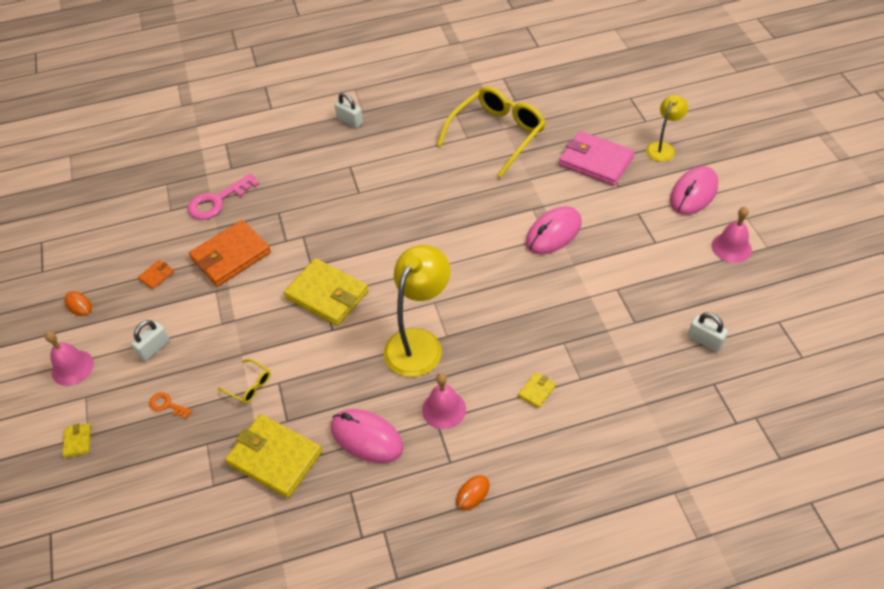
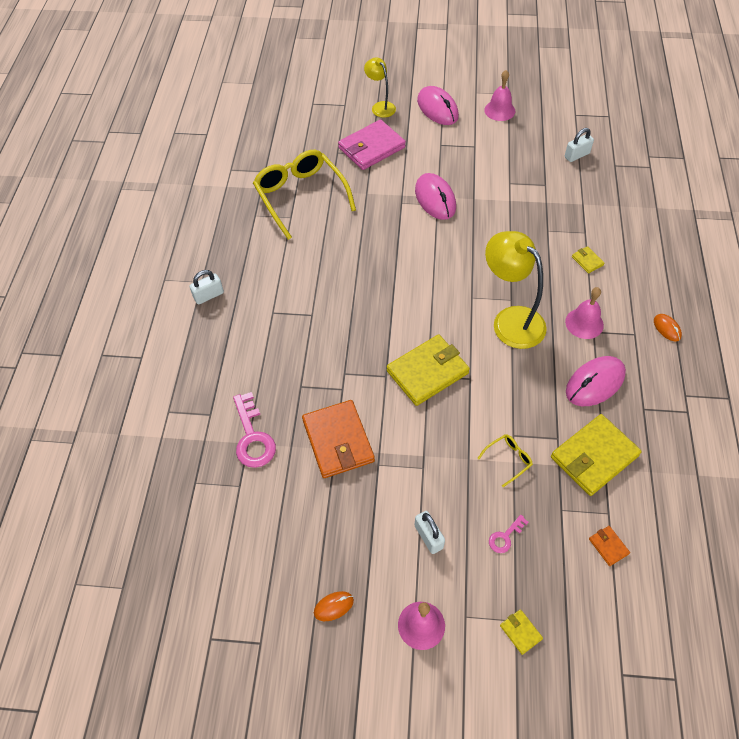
camera: 70 degrees left, 5 degrees up
(77, 441) = (520, 632): yellow wallet -> yellow wallet turned 45 degrees clockwise
(156, 276) = (330, 517): orange wallet -> orange wallet (608, 546)
(167, 405) = (505, 537): orange key -> pink key

